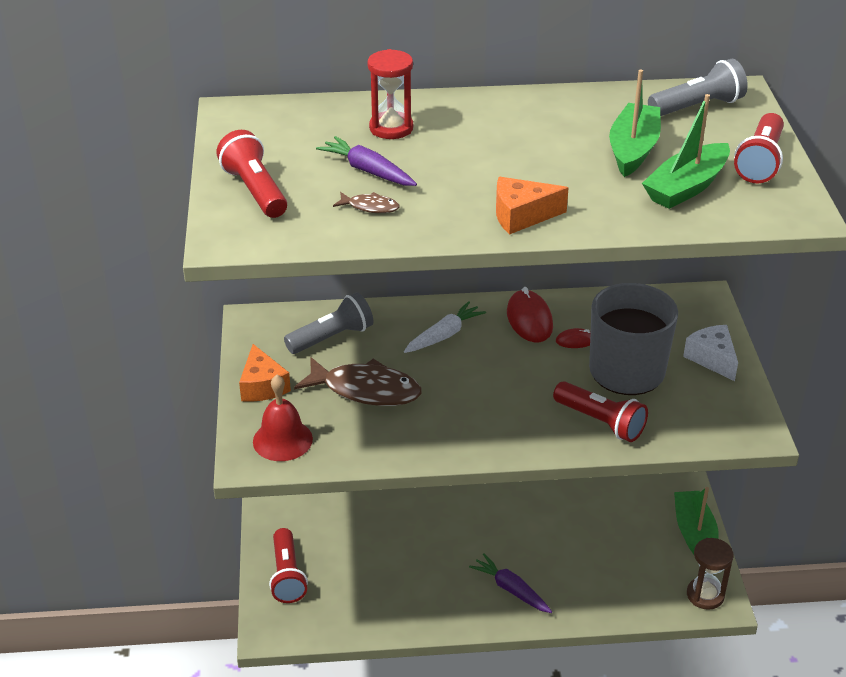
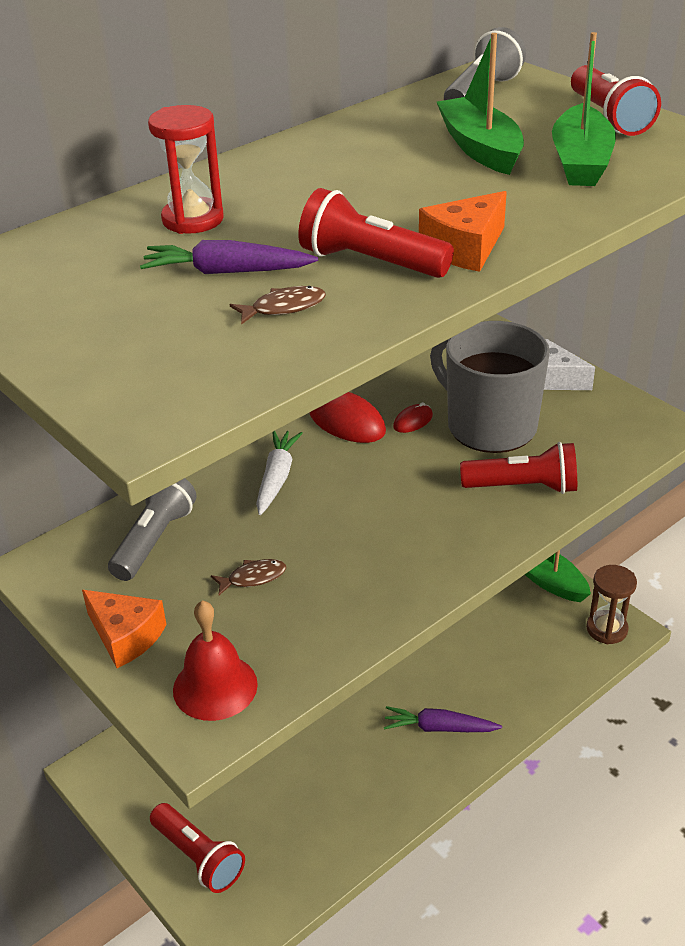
camera: 35 degrees left, 0 degrees up
(255, 190) = (110, 348): red flashlight -> red flashlight (370, 262)
(366, 390) = (253, 578): brown fish -> brown fish, size x0.45

